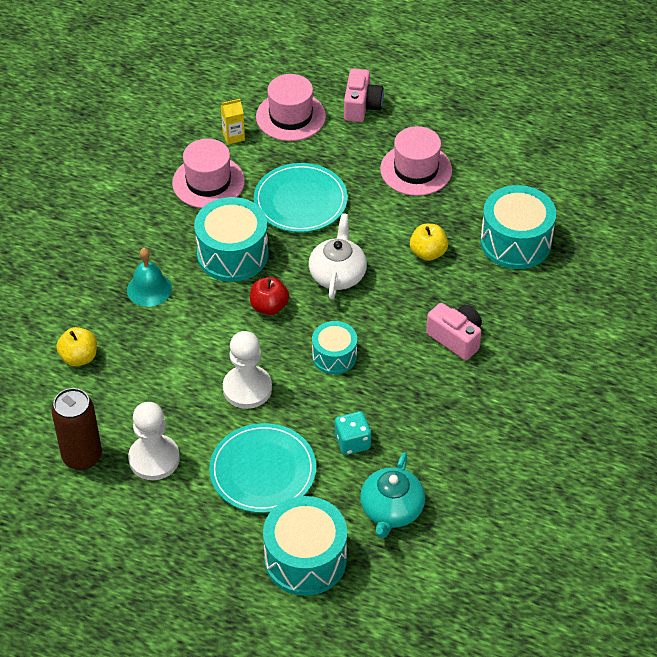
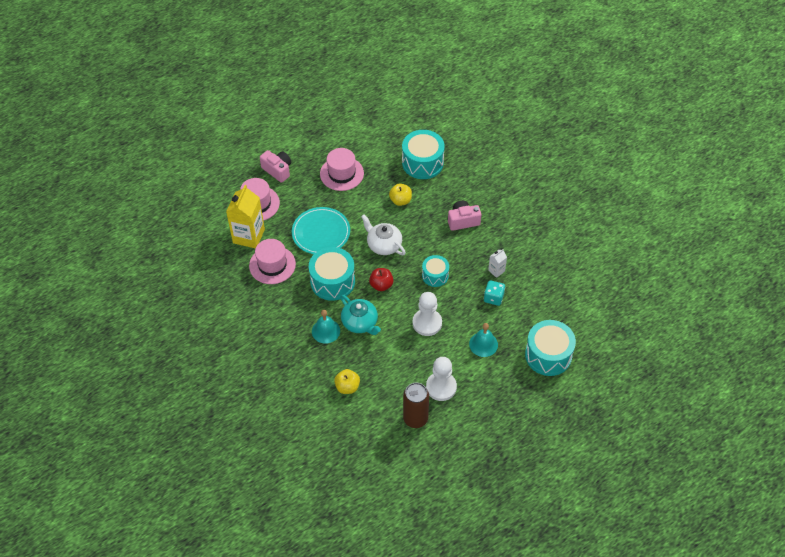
camera: 55 degrees left, 5 degrees up
(233, 136) = (248, 236): yellow carton -> yellow carton, size x2.13
(263, 471) = (483, 344): turquoise plate -> turquoise bell
(391, 510) = (544, 305): turquoise teapot -> turquoise teapot (360, 323)
(403, 421) = (496, 270): none -> white carton

